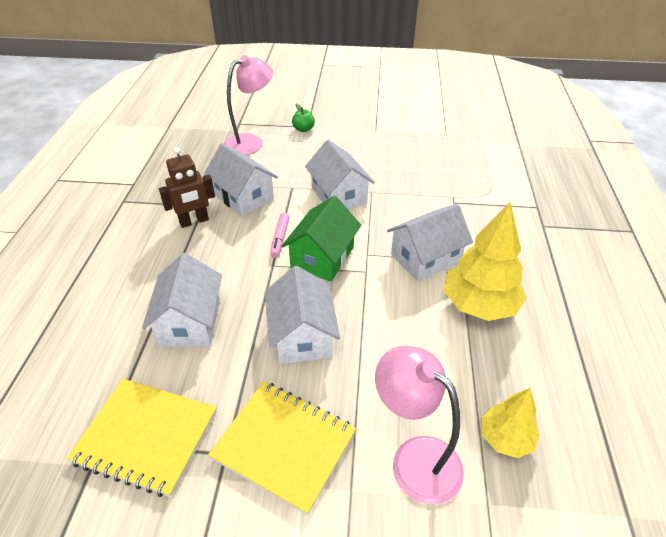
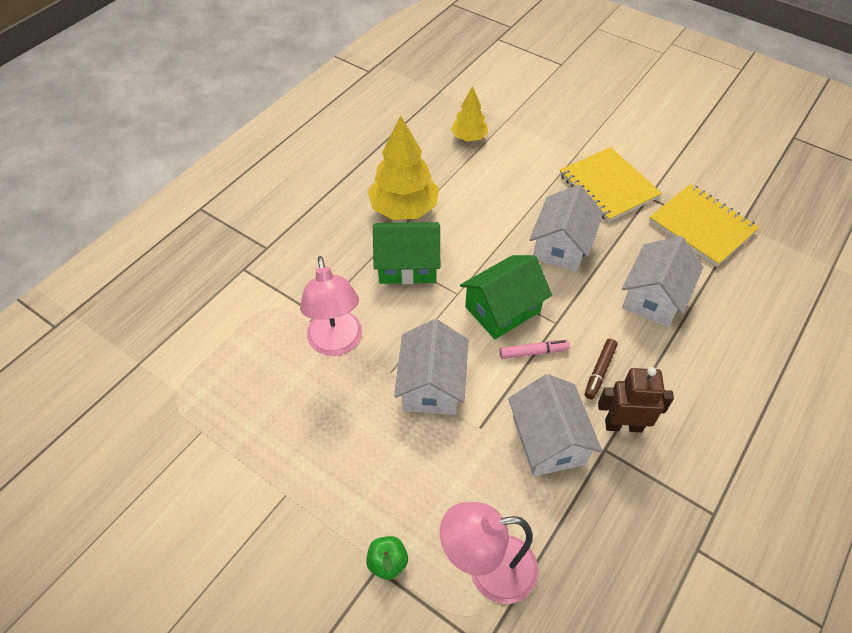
camera: 150 degrees left, 10 degrees up
(222, 245) = (599, 371): none -> brown marker
(280, 238) = (533, 352): pink marker -> pink marker turned 45 degrees clockwise
(415, 458) = (530, 150): pink lamp -> pink lamp (336, 343)
(425, 258) = (407, 265): white house -> green house

